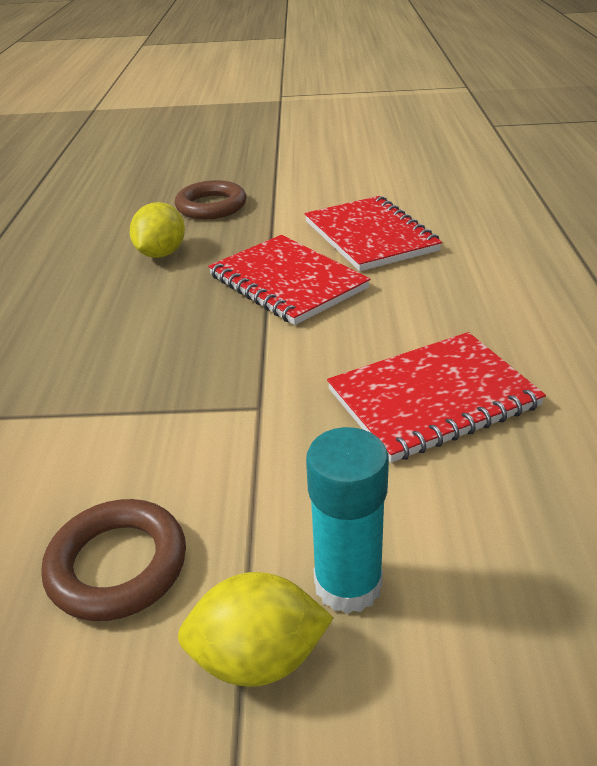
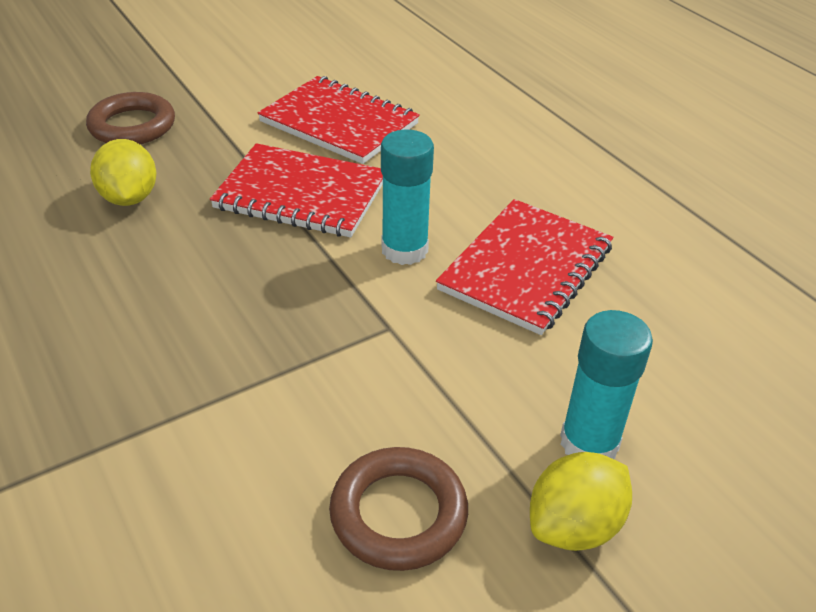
camera: 35 degrees left, 5 degrees up
(332, 348) = (404, 250): none -> turquoise glue stick

